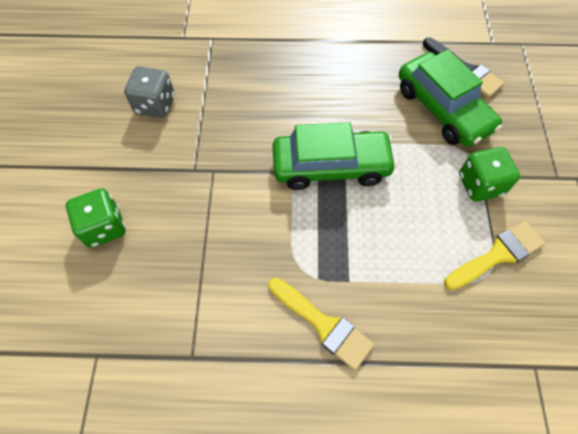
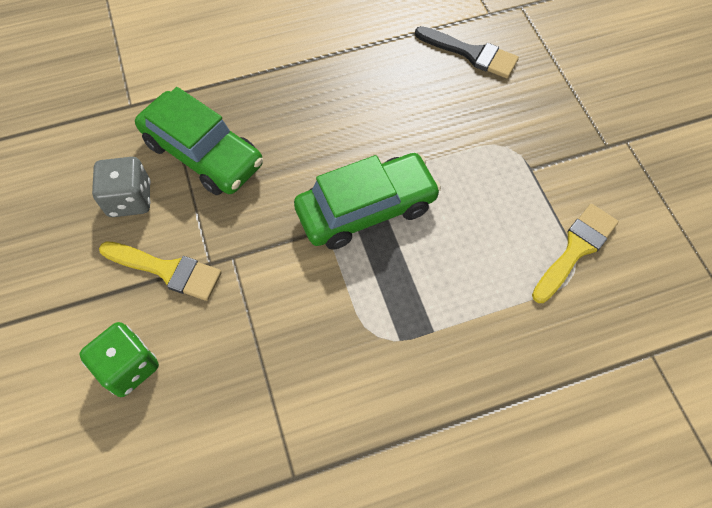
camera: 20 degrees left, 0 degrees up
(323, 324) = (424, 388): yellow brush -> yellow brush (167, 270)
(442, 109) = (463, 105): green car -> green car (203, 153)
(480, 184) = (532, 179): green dice -> none

